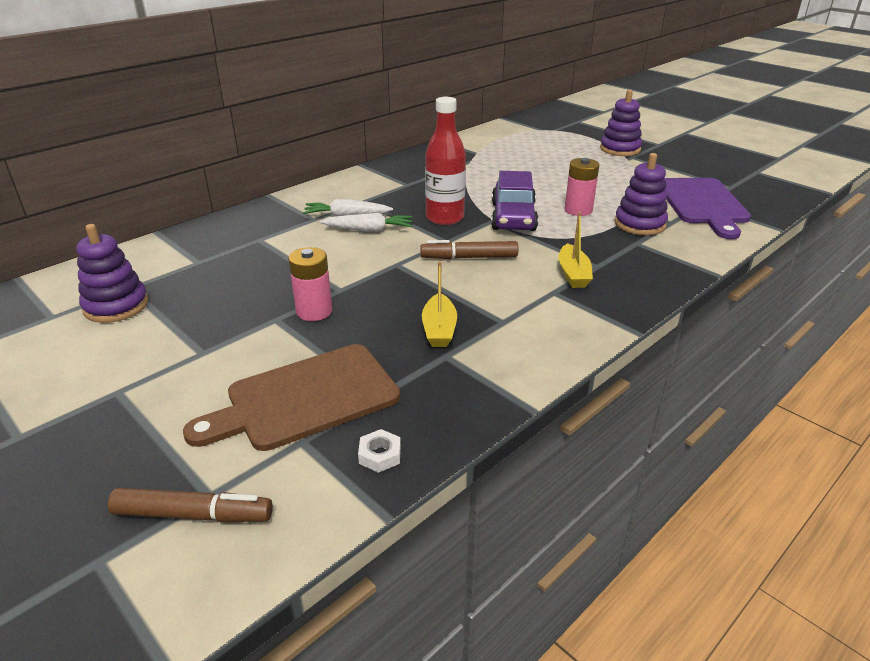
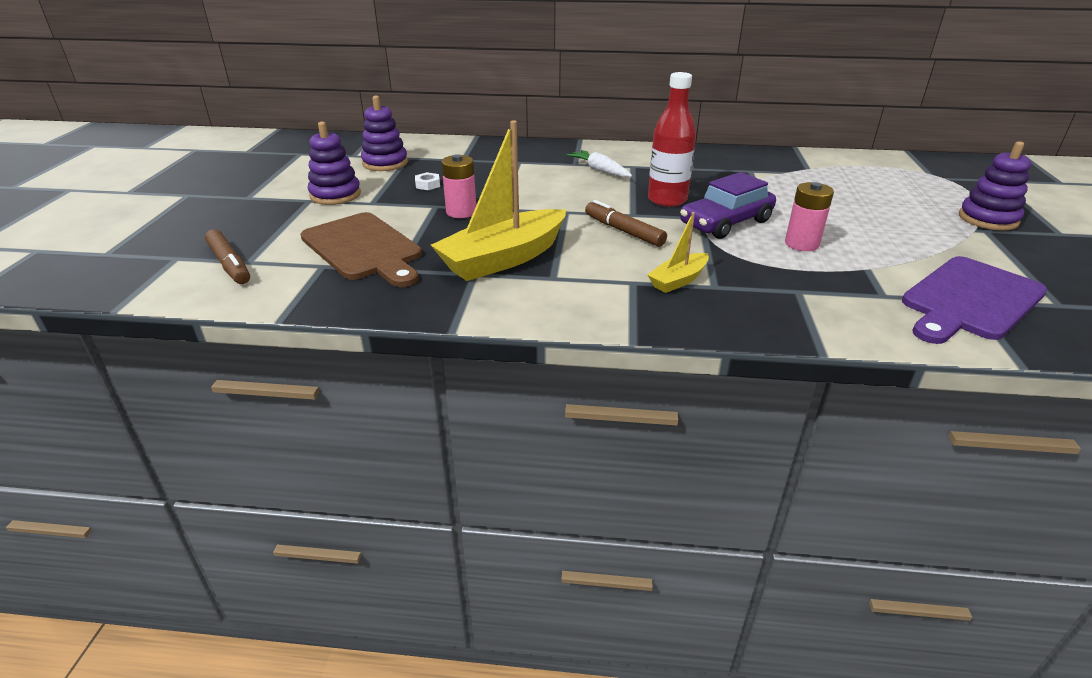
camera: 50 degrees right, 0 degrees up
(304, 398) = (364, 249): brown cutting board -> brown cutting board turned 150 degrees counterclockwise
(369, 230) = (595, 184): white carrot -> none
(380, 455) = (335, 294): white nut -> white nut (427, 185)
(439, 329) = (503, 258): yellow boat -> yellow boat, size x1.99
(639, 224) = (840, 281): purple stacking toy -> purple stacking toy (335, 195)

